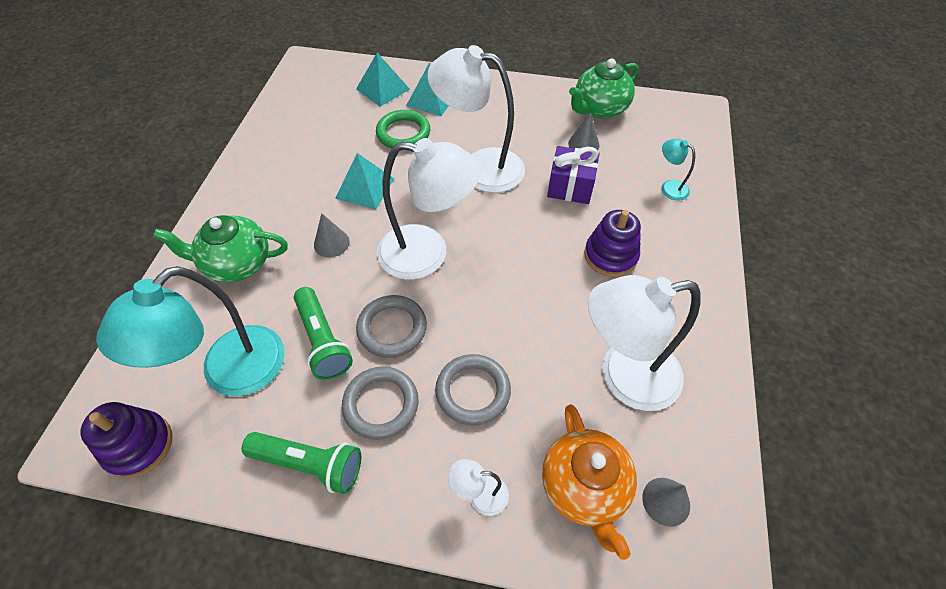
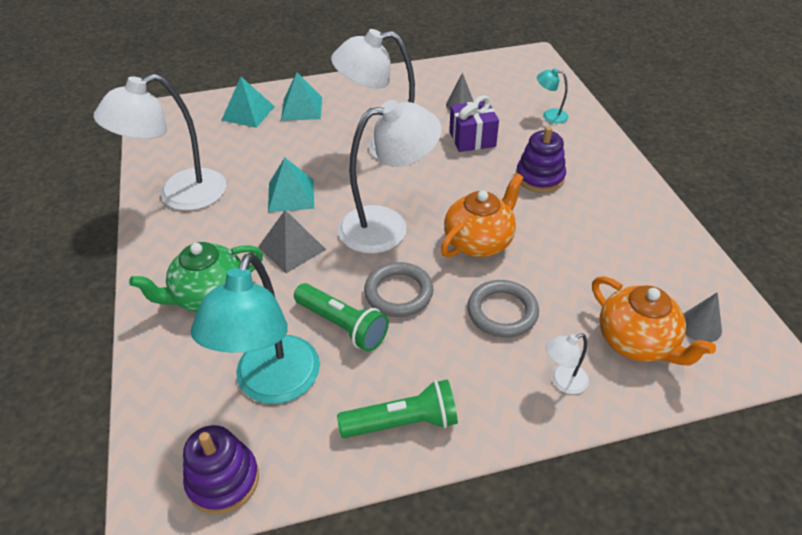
camera: 25 degrees left, 10 degrees down
(331, 243) = (292, 248): grey cone -> grey pyramid
(381, 404) = (432, 352): grey ring -> none
(403, 133) = (295, 142): green ring -> none
(501, 305) = (479, 241): none -> orange teapot
(599, 109) = (454, 76): green teapot -> none
(624, 377) = (611, 256): white lamp -> white lamp (180, 195)

